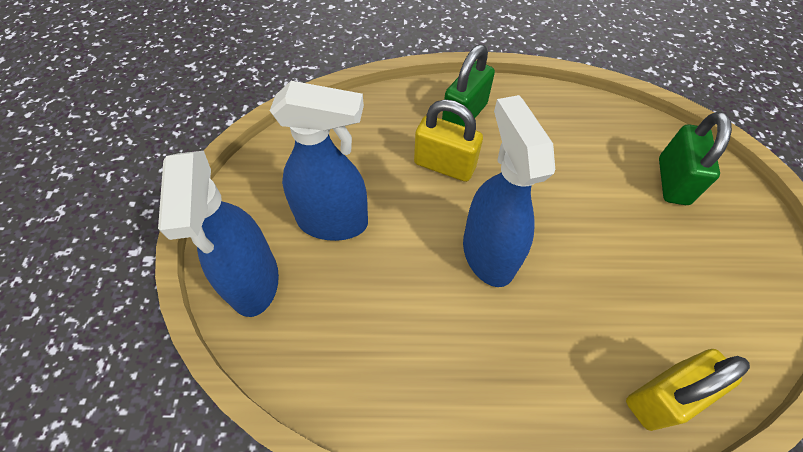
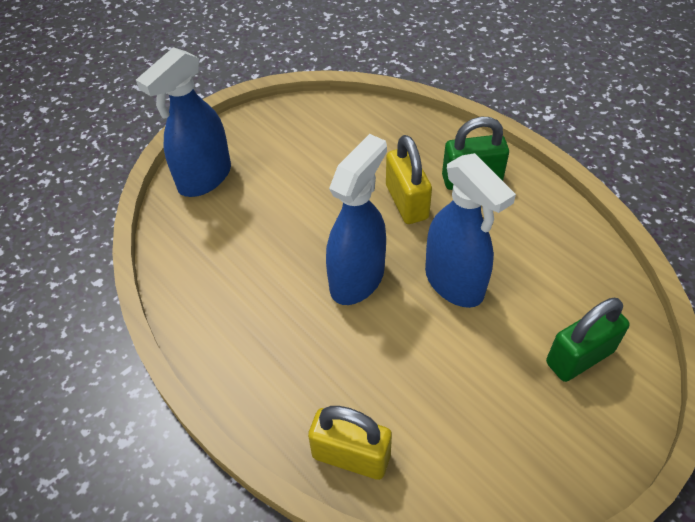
camera: 50 degrees right, 5 degrees down
(333, 222) = (287, 180): blue spray bottle -> blue spray bottle (454, 283)

